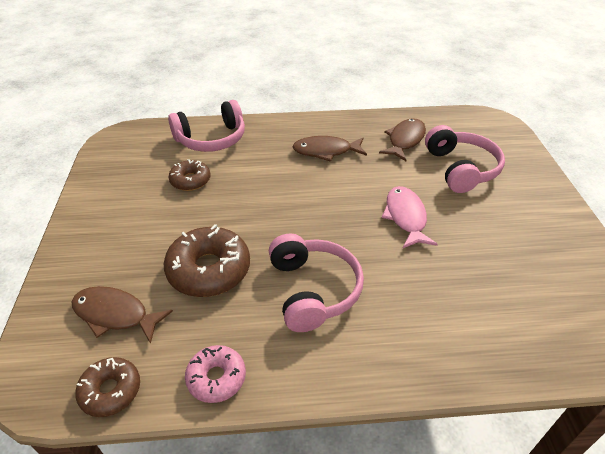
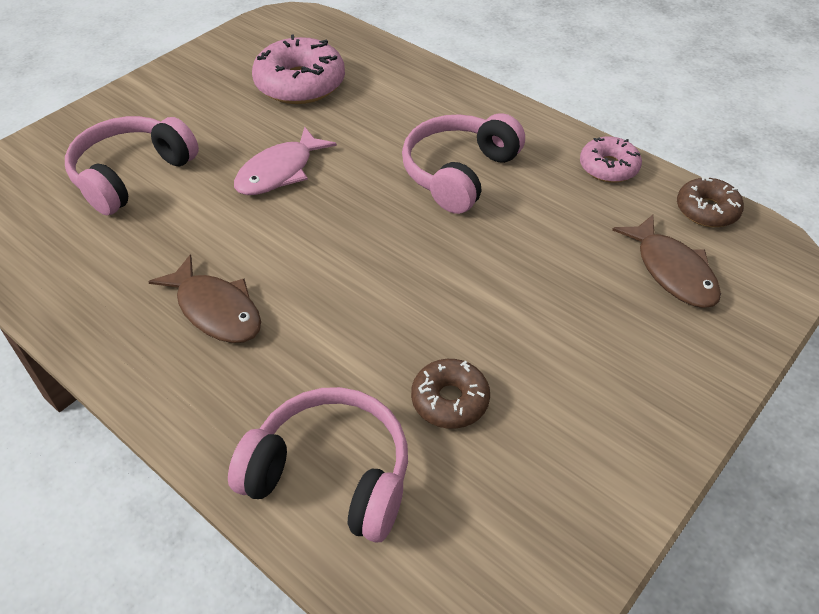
camera: 135 degrees left, 5 degrees up
(209, 270) = (539, 253): brown donut -> none
(405, 140) = (103, 251): brown fish -> none
(506, 282) = (300, 84): none -> pink donut

